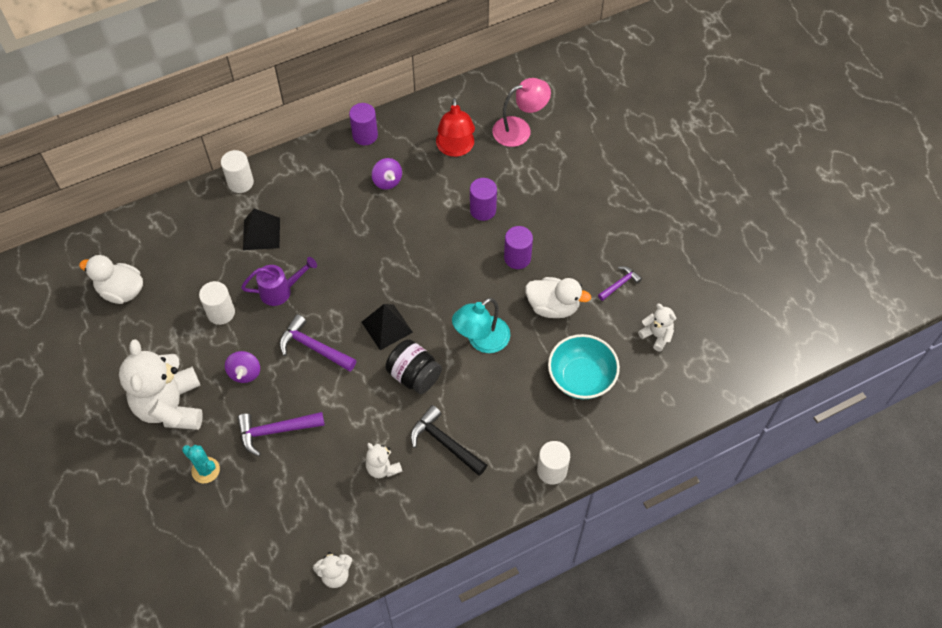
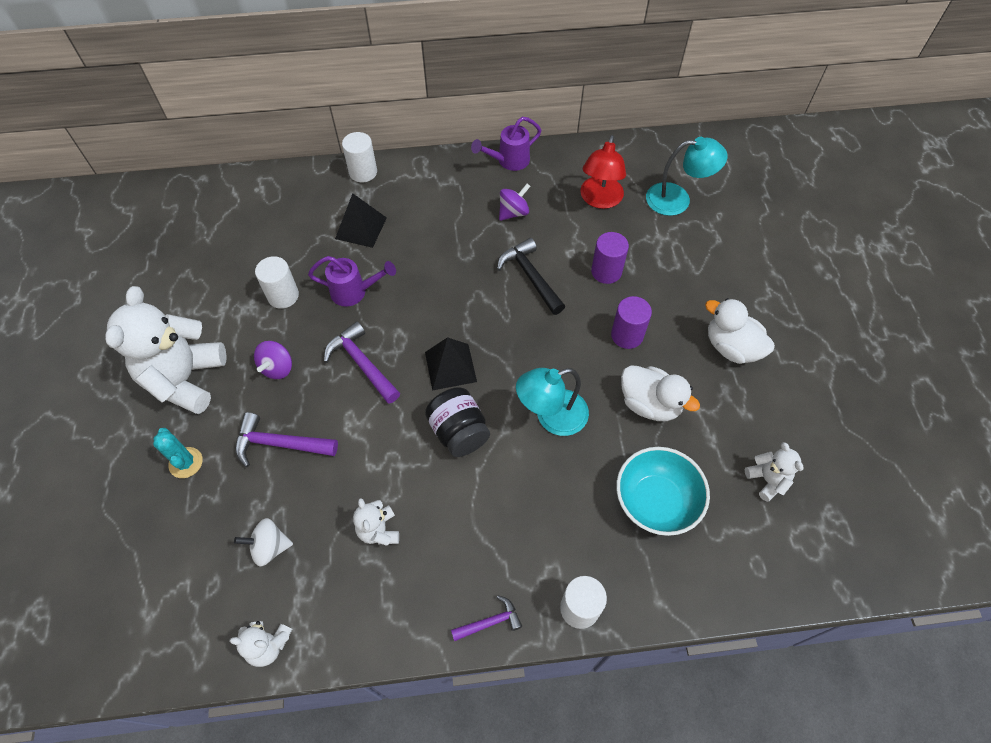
camera: 20 degrees right, 0 degrees up
(121, 291) = (196, 243): white duck -> white duck (731, 347)
(304, 508) = (269, 547): none -> white spinning top
(365, 135) = (508, 161): purple cylinder -> purple watering can
(387, 181) = (513, 212): purple spinning top -> purple spinning top turned 120 degrees counterclockwise
(445, 443) = (462, 525): black hammer -> black hammer (530, 277)
(519, 129) = (677, 199): pink lamp -> turquoise lamp
(619, 284) = (739, 402): purple hammer -> purple hammer (490, 622)

